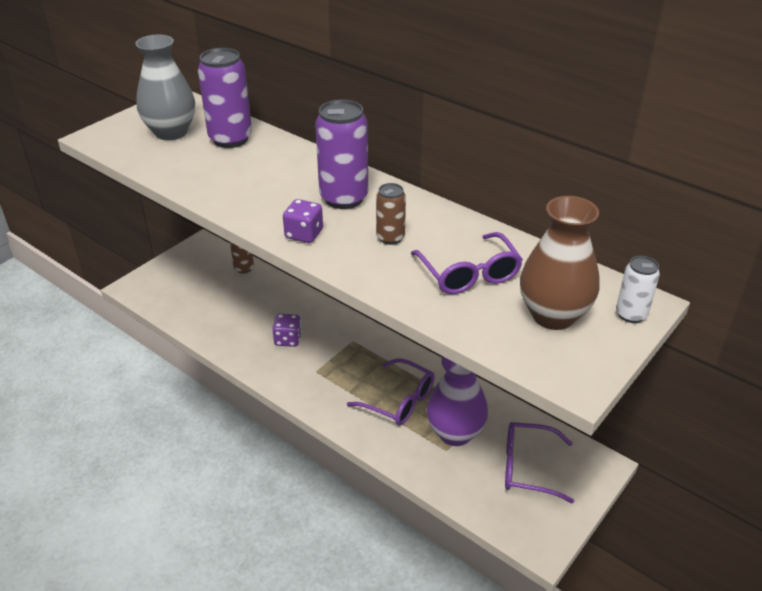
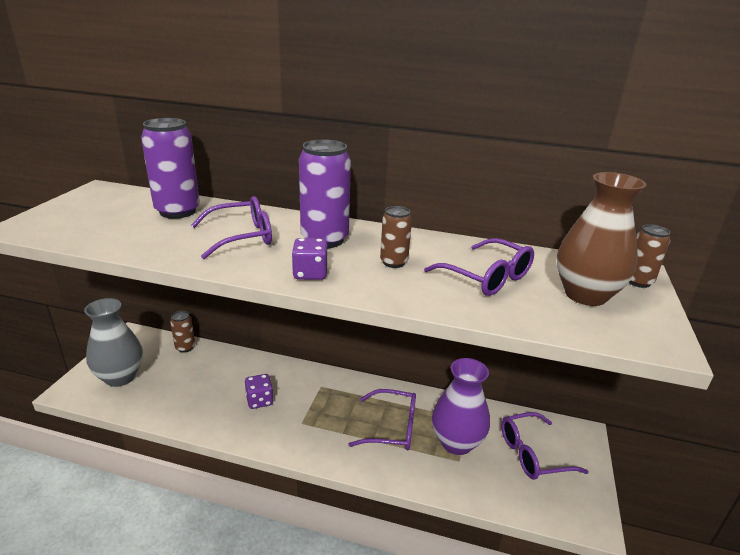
camera: 25 degrees left, 10 degrees down
(171, 132) = (109, 213): grey vase -> grey vase (120, 377)
(270, 180) = (242, 237): none -> purple glasses
(631, 314) = (638, 282): white can -> brown can

